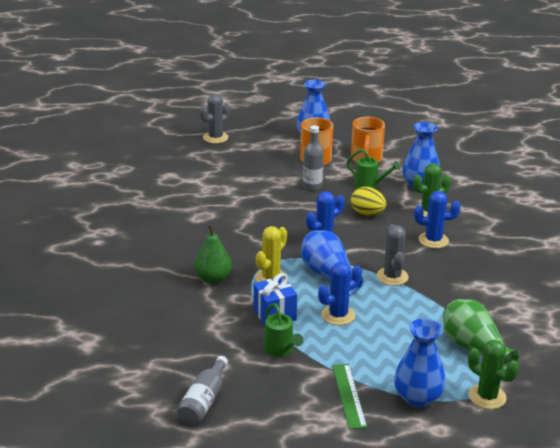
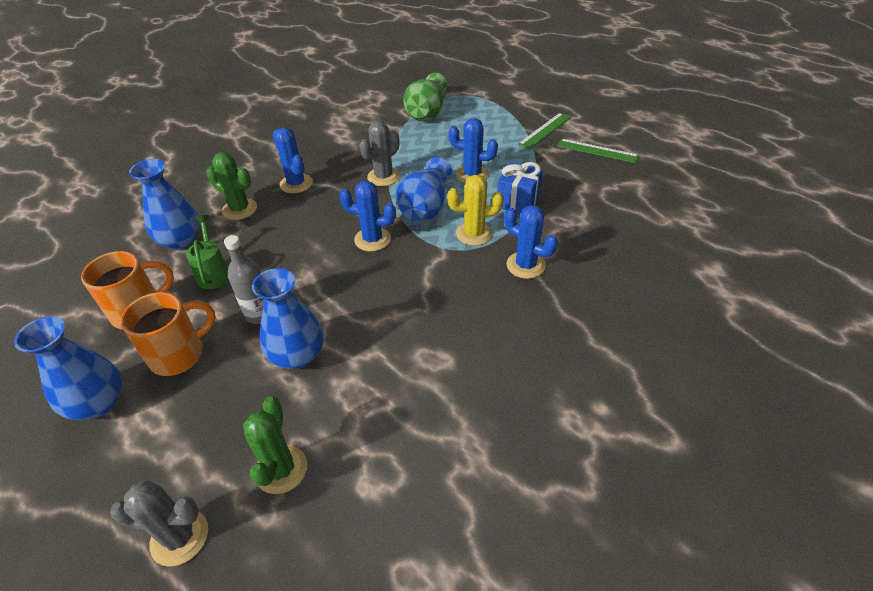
camera: 130 degrees left, 15 degrees up
(203, 401) = (649, 175): grey bottle -> none
(213, 279) = (525, 265): green pear -> blue cactus
(275, 401) = (597, 151): none -> green ruler
(280, 350) = (550, 176): green watering can -> none
(367, 213) = (285, 241): yellow egg -> none
(417, 397) = (506, 110): blue vase -> blue vase (297, 355)
(487, 397) = (468, 92): green cactus -> green cactus (281, 469)

